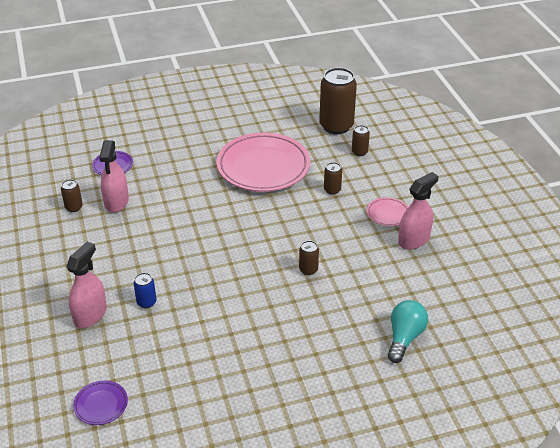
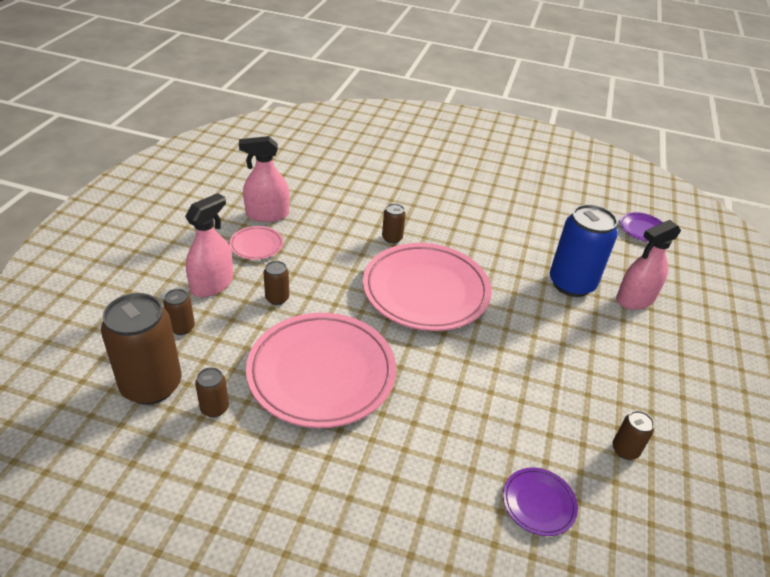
camera: 150 degrees left, 0 degrees up
(116, 202) = (558, 426): pink spray bottle -> pink spray bottle (212, 284)
(146, 302) = (571, 284): blue can -> blue can, size x2.17
(248, 240) = (425, 291): none -> pink plate
(296, 132) = (214, 408): none -> brown can
(404, 337) = (369, 165): turquoise light bulb -> none

